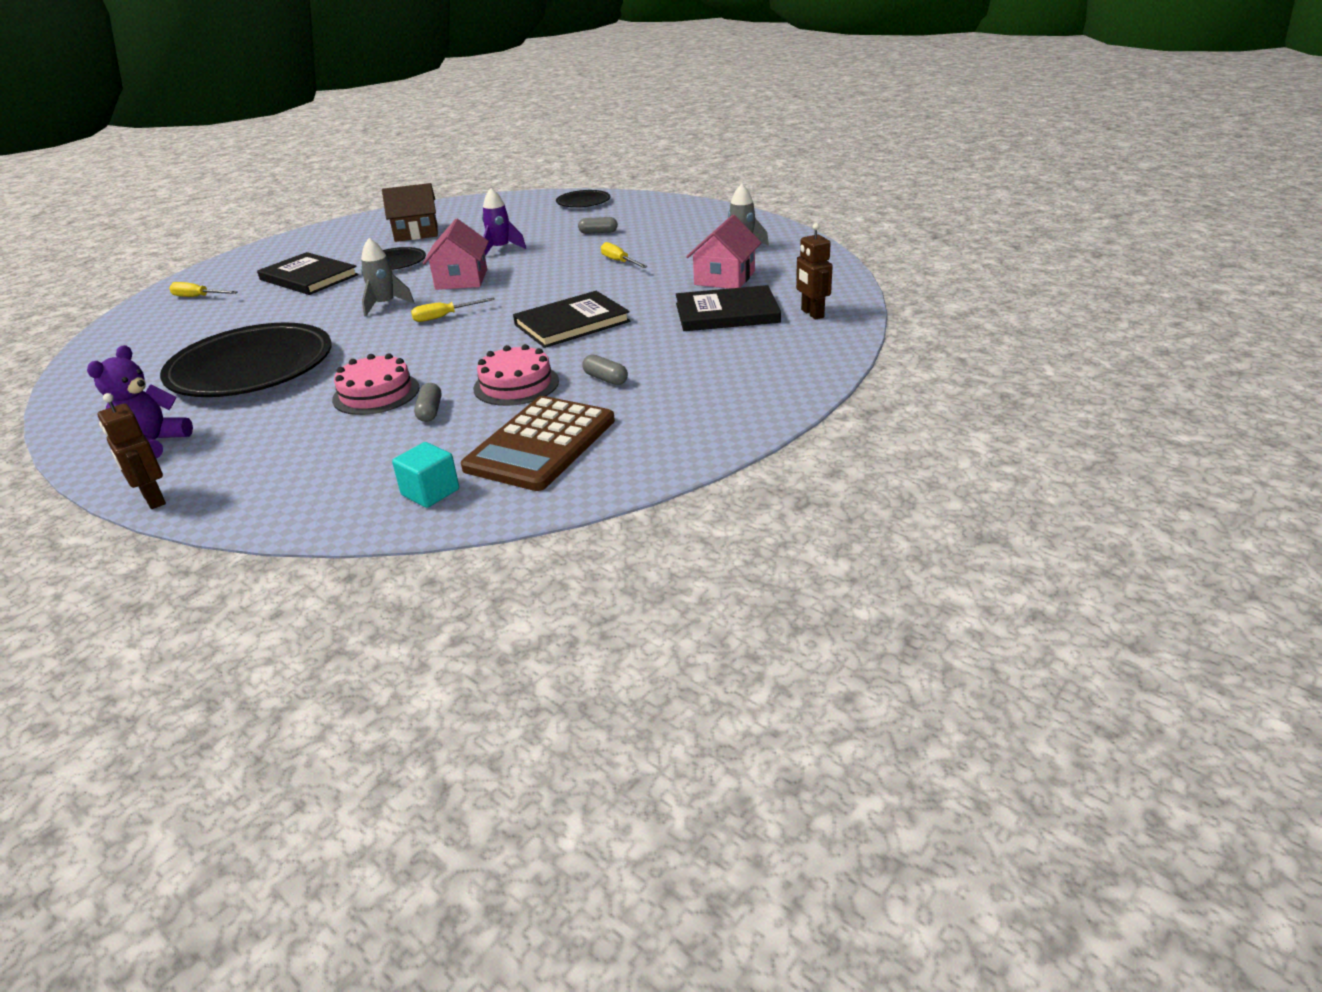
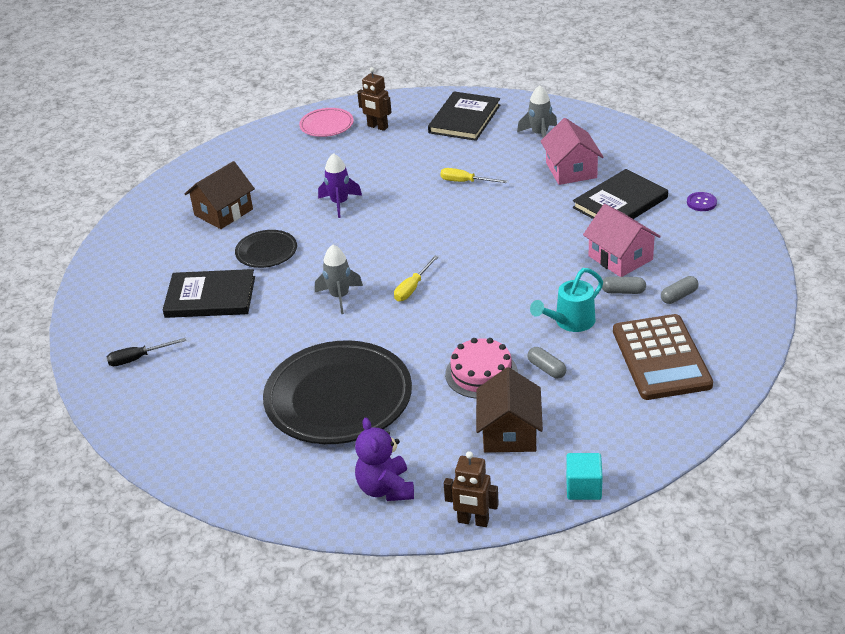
camera: 35 degrees left, 5 degrees up
(198, 297) = (138, 358): yellow screwdriver -> black screwdriver
(310, 446) = (509, 432): none -> brown house
(430, 492) = (649, 422): turquoise cube -> turquoise cube (583, 488)
(461, 279) = (361, 247): pink house -> pink house (620, 258)
(516, 384) = (570, 322): pink cake -> turquoise watering can
(572, 323) = (523, 254): black book -> black book (464, 119)
(583, 202) = (326, 125): black plate -> pink plate
(598, 232) = (397, 156): grey capsule -> grey capsule (679, 296)
(809, 336) = (701, 202): none -> purple button
(812, 314) = (677, 182): brown robot -> brown robot (377, 127)

